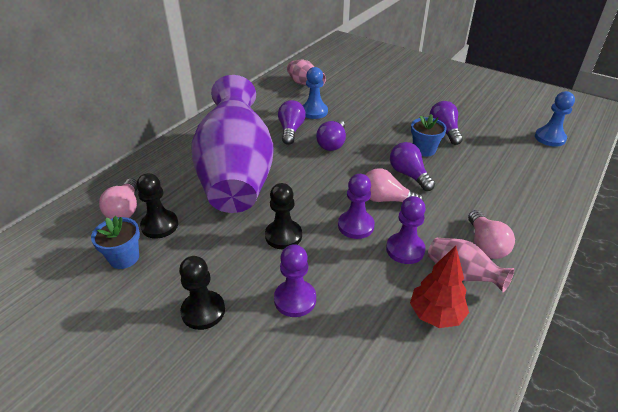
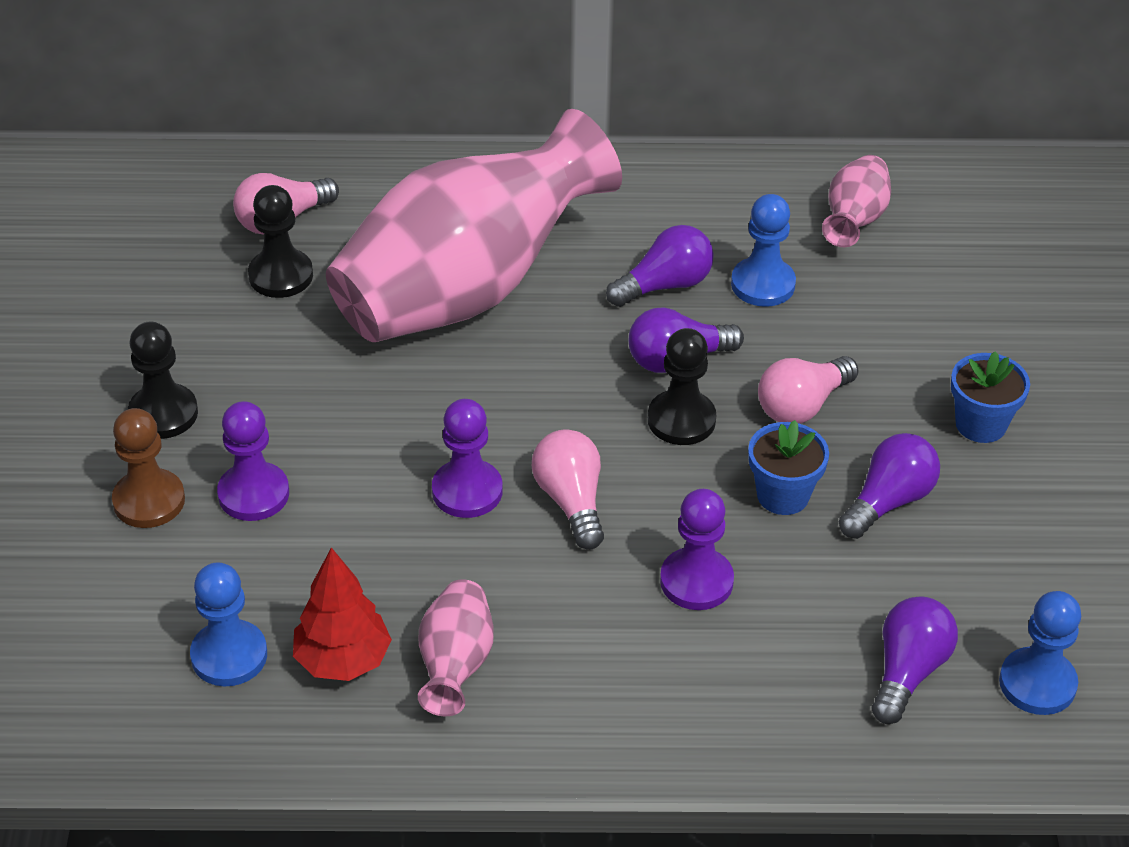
camera: 55 degrees right, 5 degrees up
(124, 258) = (192, 282): blue flower pot -> blue flower pot (981, 424)
(236, 175) = (467, 289): purple vase -> pink vase
(261, 347) = (149, 501): none -> brown pawn
(283, 236) = (371, 418): black pawn -> black pawn (681, 420)
(404, 362) = (229, 655): none -> blue pawn
(405, 249) = (459, 574): purple pawn -> purple pawn (696, 581)
(409, 175) = (675, 503): purple light bulb -> purple light bulb (908, 671)
(485, 245) = (558, 674): pink light bulb -> pink light bulb (802, 406)

